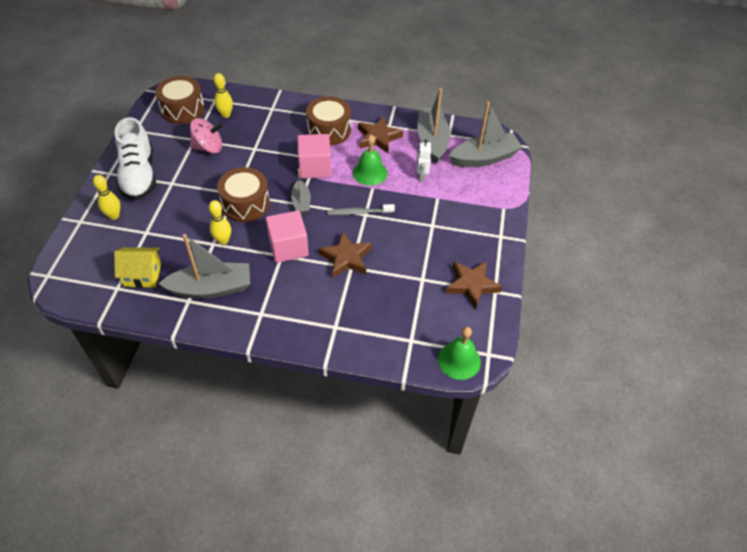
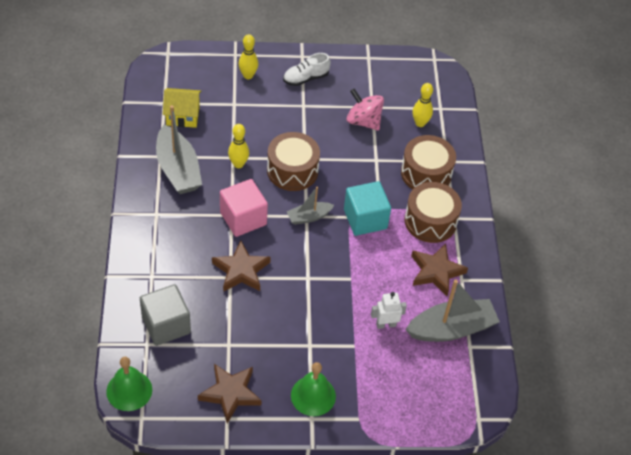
camera: 75 degrees right, 0 degrees up
(139, 175) = (306, 78): white shoe -> white shoe, size x0.56
(142, 275) = (182, 116): yellow house -> yellow house turned 75 degrees counterclockwise
(183, 109) = (414, 86): brown drum -> brown drum (426, 173)
(208, 147) = (363, 121): pink spinning top -> pink spinning top turned 150 degrees clockwise
(315, 167) = (365, 219): pink cube -> turquoise cube
(359, 212) = (308, 271): grey toothbrush -> none
(370, 172) = (374, 272): green bell -> green bell (313, 395)
(393, 322) = (166, 325): none -> grey cube
(484, 158) = (440, 390): grey boat -> none

